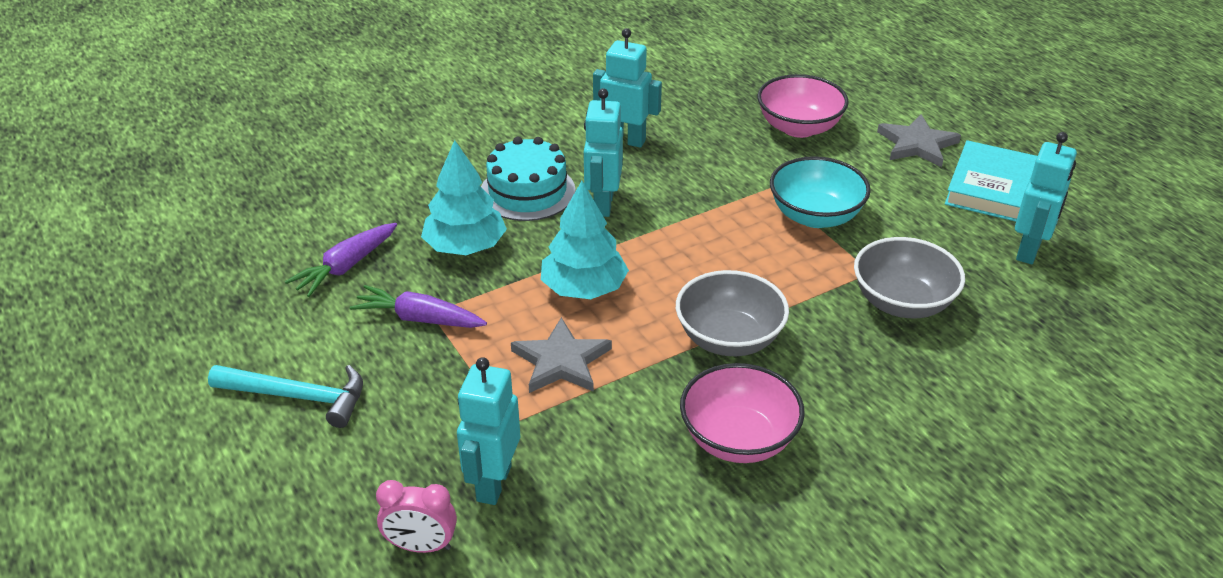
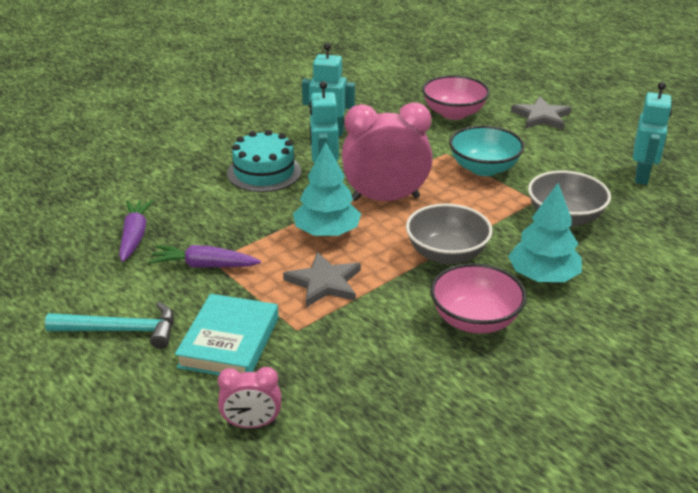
camera: 10 degrees left, 5 degrees down
(345, 267) = (135, 236): purple carrot -> purple carrot turned 150 degrees clockwise
(465, 246) = (226, 213): turquoise tree -> turquoise tree (543, 276)
(493, 483) = (296, 373): turquoise robot -> none
(672, 247) = (385, 198): none -> pink clock
(990, 187) = (601, 139): turquoise book -> turquoise book (229, 342)

